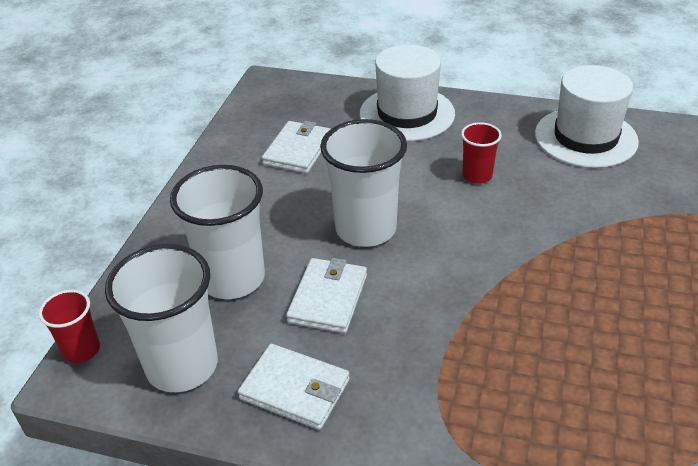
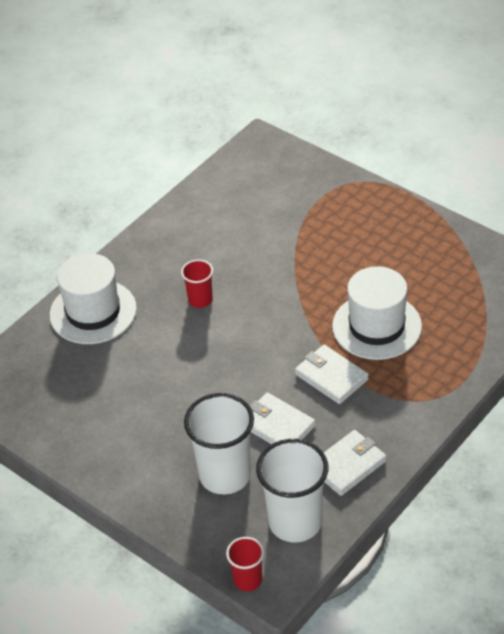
camera: 65 degrees left, 5 degrees up
(298, 150) = (94, 396): white wallet -> white wallet (331, 377)
(365, 229) = (219, 383): white cup -> none
(585, 137) = (198, 223): white hat -> white hat (377, 326)

